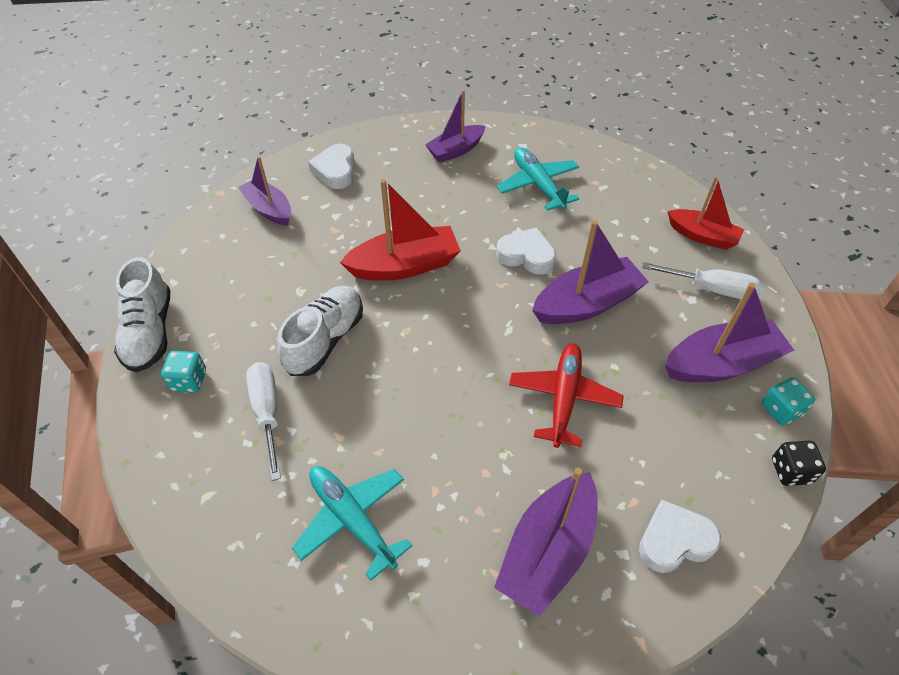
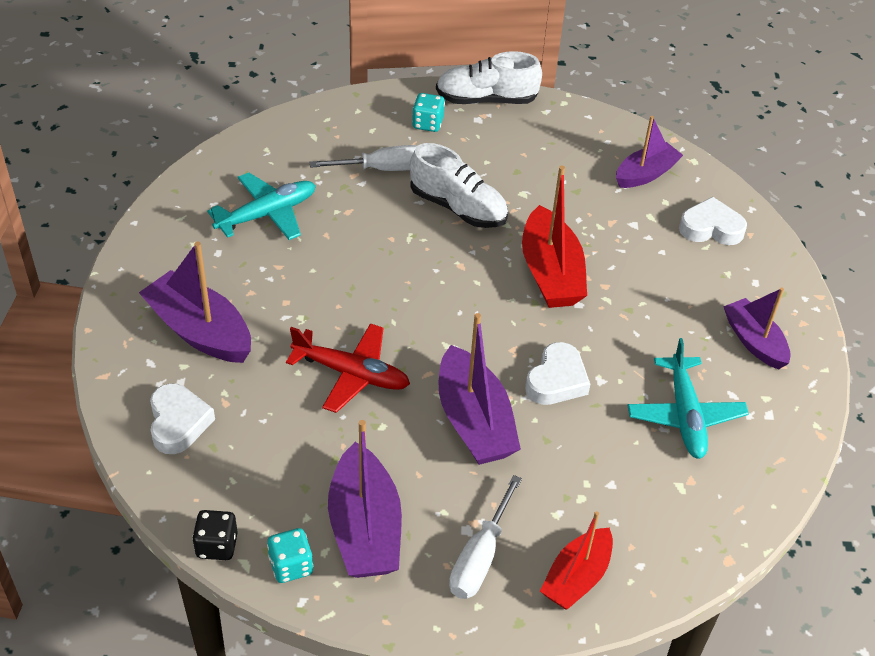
camera: 95 degrees right, 5 degrees down
(538, 185) = (685, 415): turquoise plane -> turquoise plane turned 105 degrees clockwise

